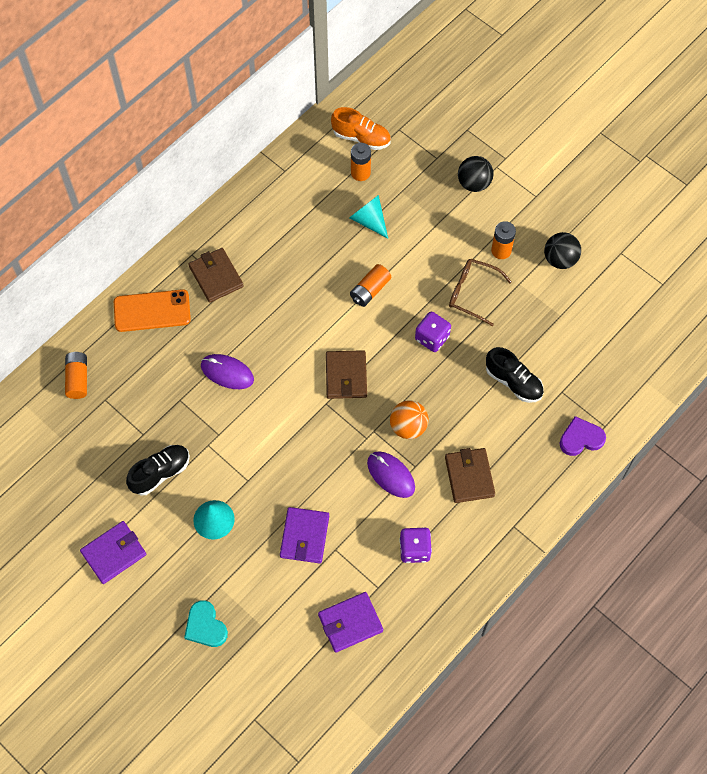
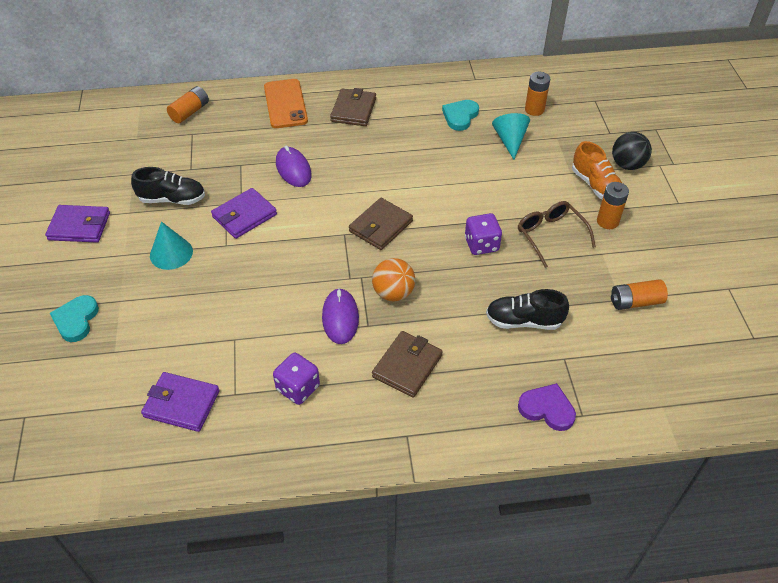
camera: 40 degrees right, 15 degrees down
(152, 311) = (285, 104): orange phone -> orange phone turned 45 degrees clockwise
(304, 536) = (222, 312): purple wallet -> purple wallet (244, 216)
(308, 222) = (460, 116): none -> turquoise heart
(361, 138) = (557, 90): orange shoe -> orange shoe (596, 185)
(370, 290) = (462, 183): orange battery -> orange battery (635, 302)
(513, 382) = (524, 321): black shoe -> black shoe turned 105 degrees clockwise
(560, 259) = (659, 258): black ball -> none

